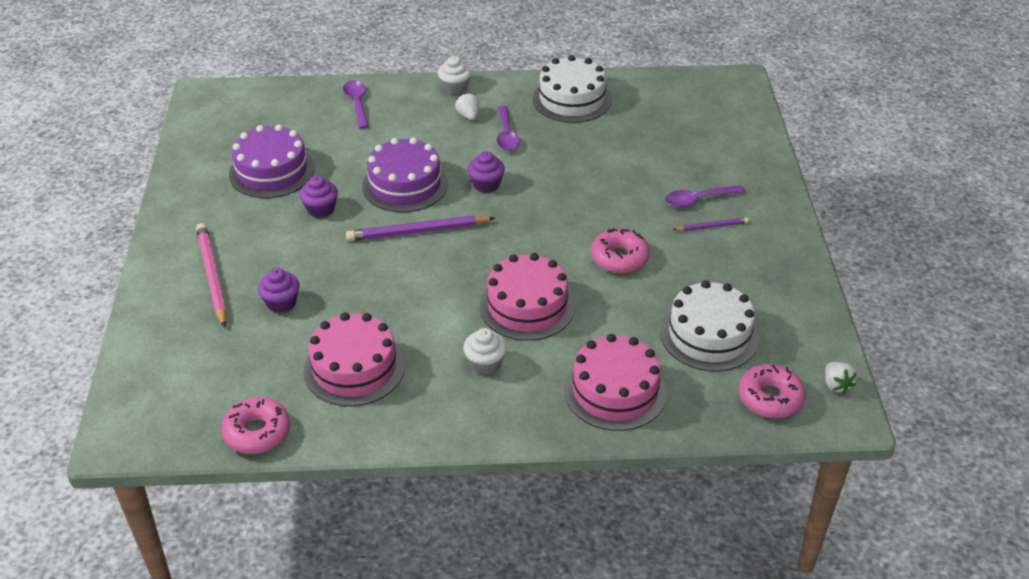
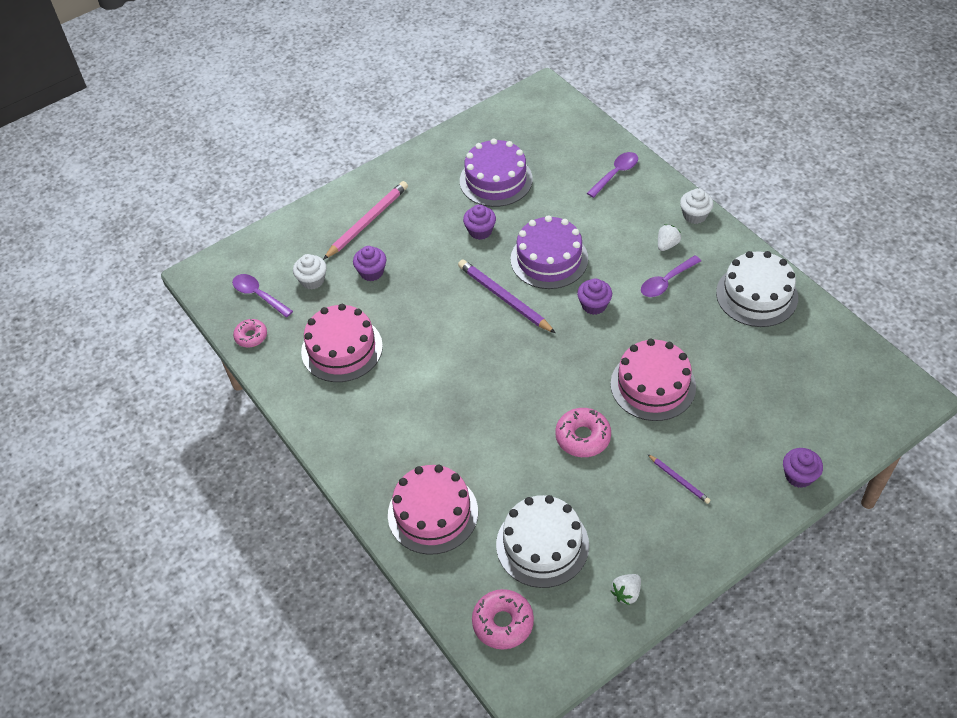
camera: 60 degrees right, 10 degrees up
(257, 432) = (251, 336): pink donut -> pink donut, size x0.65
(485, 363) = (401, 418): white cupcake -> white cupcake (312, 280)
(527, 306) = (479, 409): pink cake -> pink cake (653, 385)
(698, 200) = (705, 453): purple spoon -> purple spoon (258, 295)
(761, 165) = (799, 476): none -> purple cupcake
(836, 385) = (555, 665): white strawberry -> white strawberry (626, 593)

